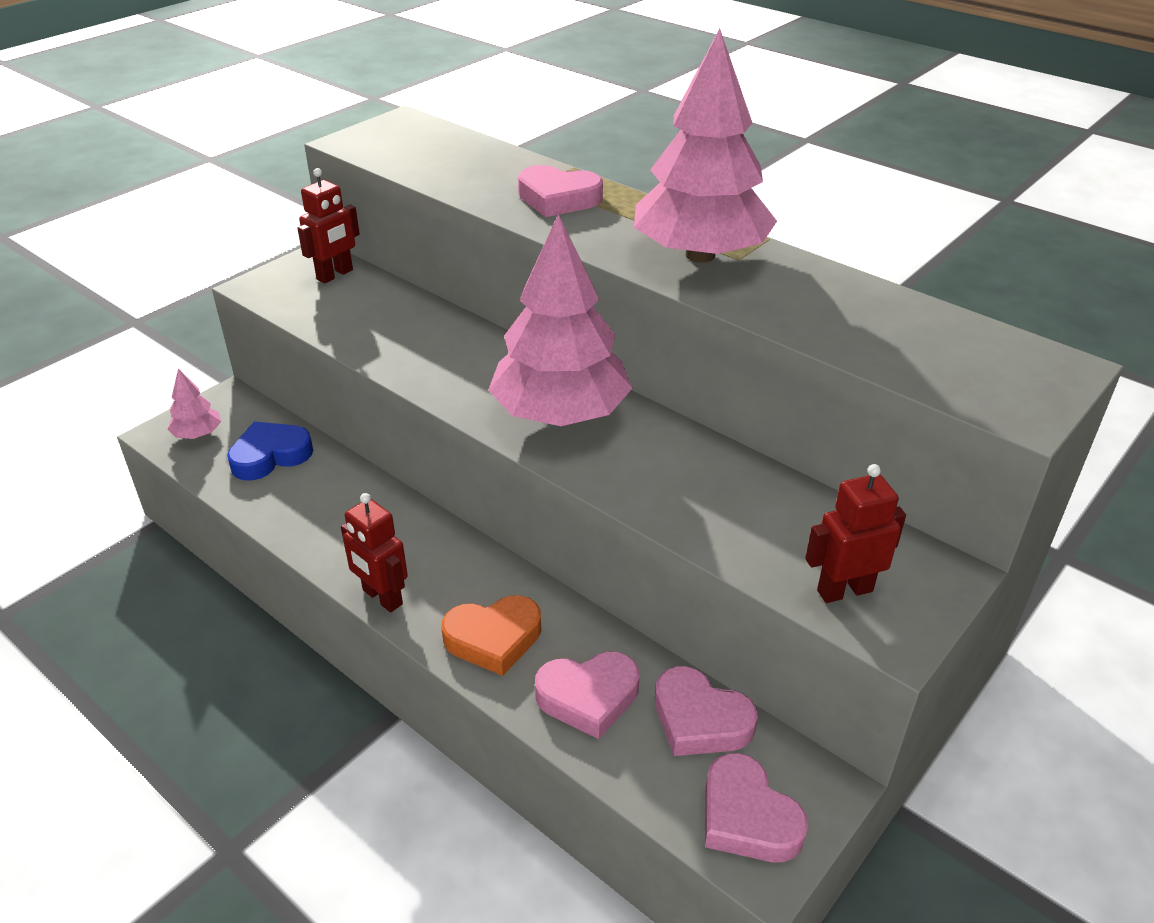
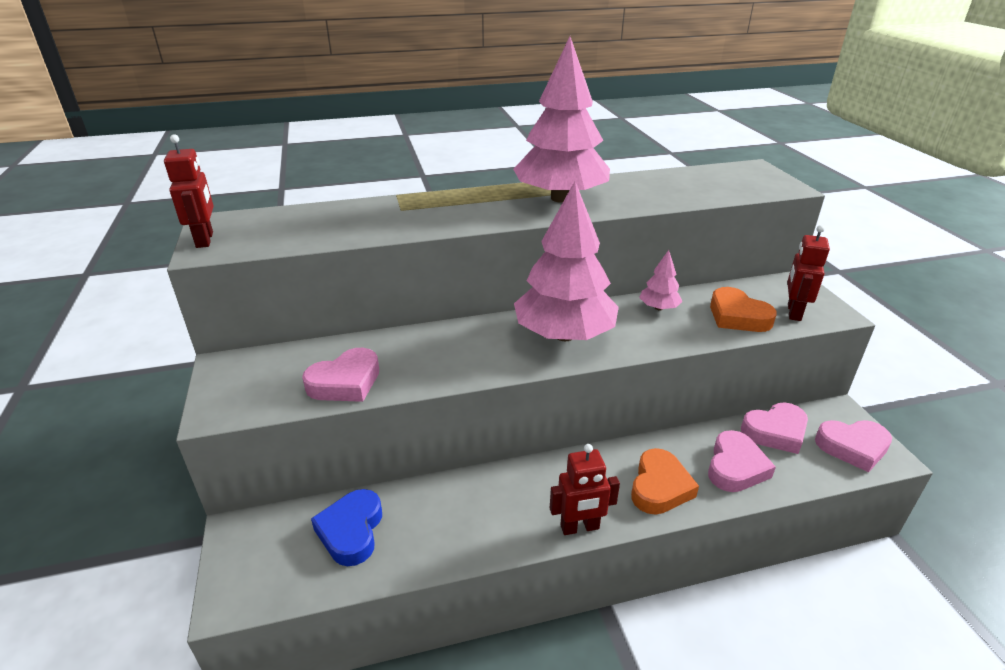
camera: 55 degrees left, 5 degrees down
(198, 434) = (264, 571): pink tree -> pink tree (659, 308)
(335, 275) = (265, 365): red robot -> red robot (205, 240)
(558, 198) = (431, 211): pink heart -> pink heart (345, 382)
(765, 538) = (737, 316): none -> orange heart

